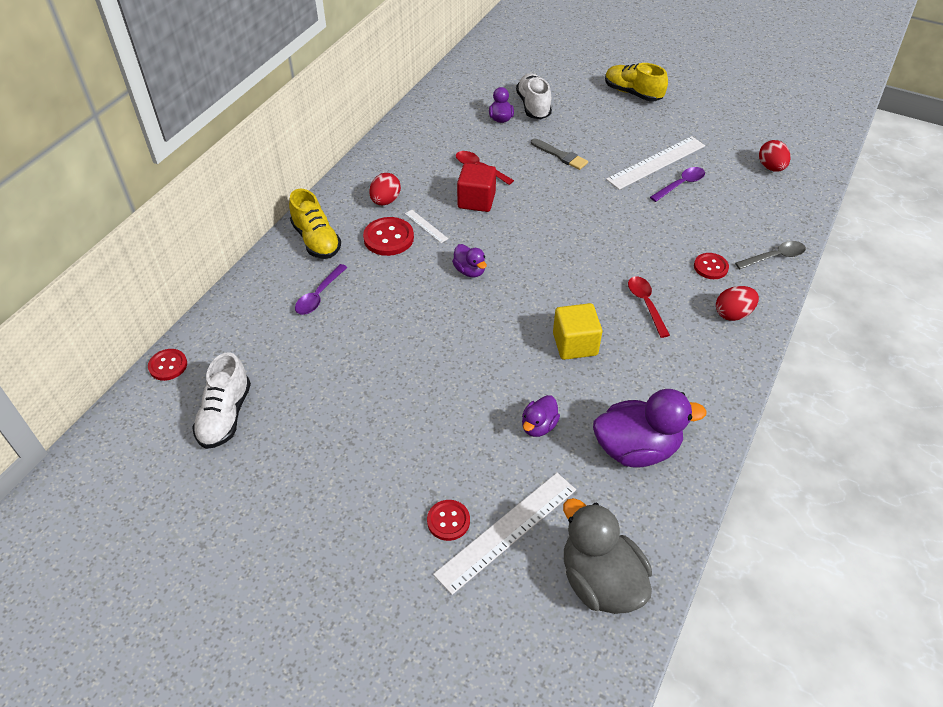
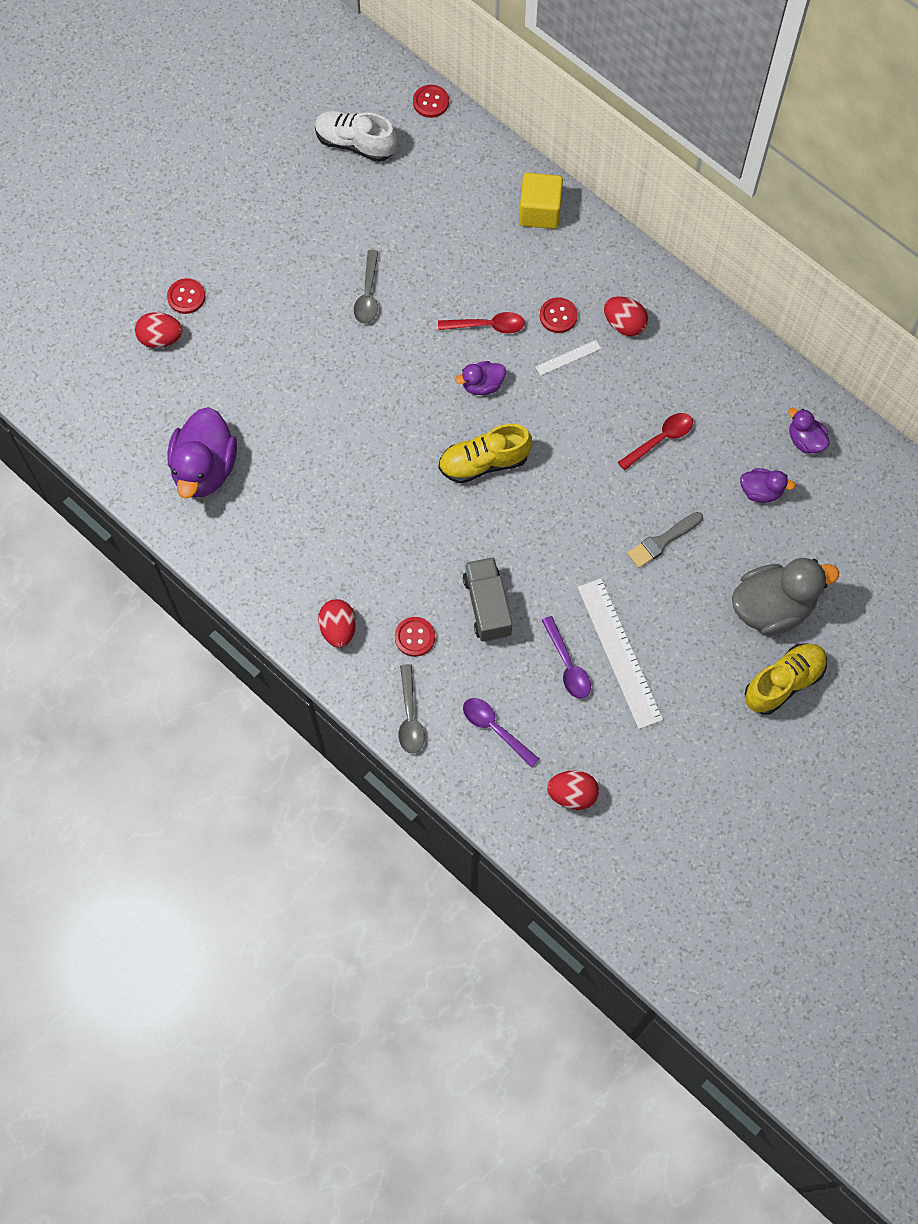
camera: 105 degrees right, 20 degrees up
(316, 240) = (574, 245): yellow shoe -> yellow shoe (483, 462)
(319, 295) = (487, 236): purple spoon -> purple spoon (495, 729)
(388, 238) = (558, 316): red button -> red button, size x0.65
(402, 366) = (368, 294): none -> grey spoon
(476, 200) = (599, 421): red cube -> none
(507, 531) = (161, 338): white ruler -> red egg
(533, 106) = (781, 541): white shoe -> none
(538, 426) = (258, 393): purple duck -> purple duck (805, 440)
(575, 344) = (346, 457): yellow cube -> yellow cube (540, 212)
(600, 581) = (91, 395): grey duck -> grey duck (772, 607)
(646, 304) = (379, 545): red spoon -> red spoon (487, 326)
(661, 232) = (487, 606): none -> grey truck

